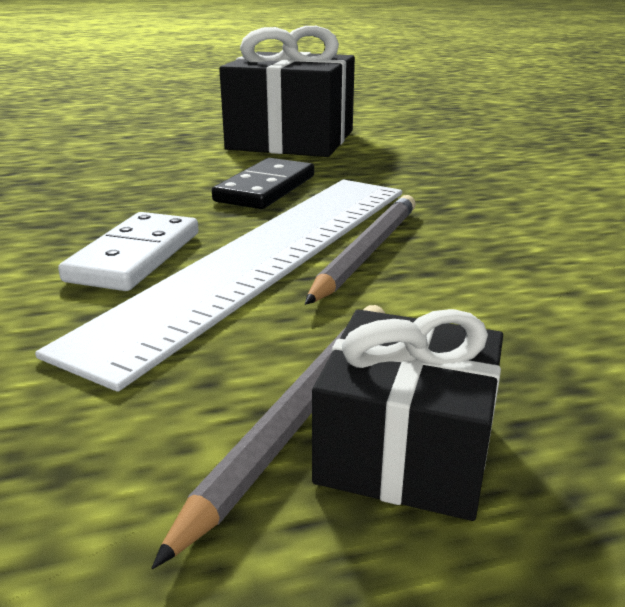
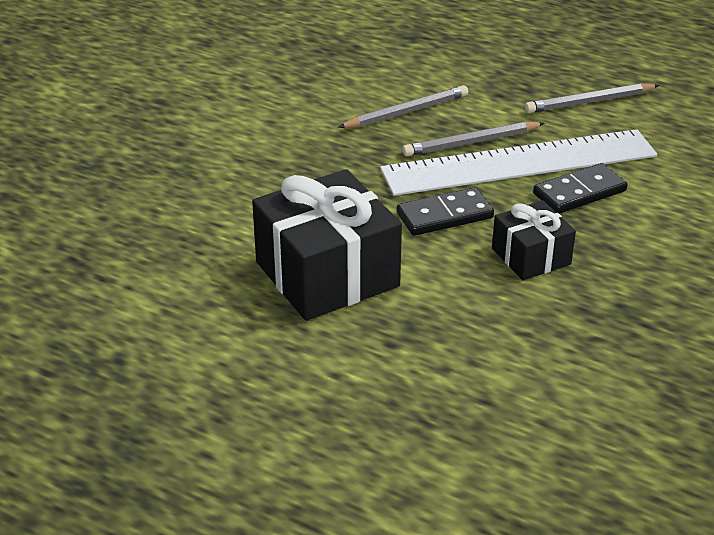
camera: 135 degrees left, 10 degrees up
(135, 256) = (579, 192): white domino -> black domino
(406, 450) = (572, 83): black gift -> black gift (531, 256)
(517, 249) = (407, 112): none -> grey pencil

